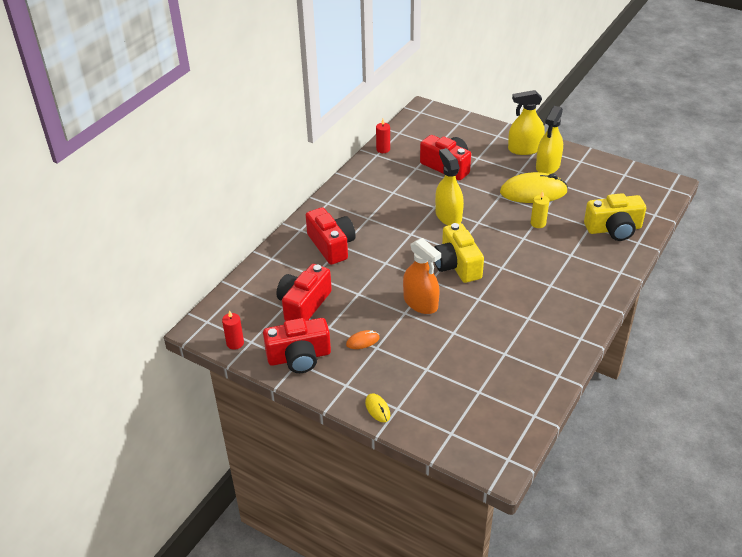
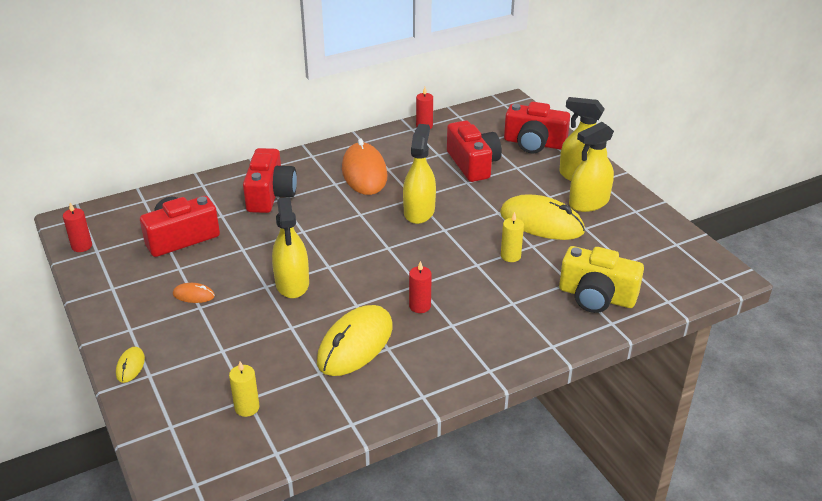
camera: 30 degrees right, 5 degrees down
(299, 357) = (120, 283): red camera -> red camera (534, 143)
(380, 202) = (364, 173): none -> orange mouse
(420, 303) = (292, 283): orange spray bottle -> yellow spray bottle
(457, 265) = (372, 262): yellow camera -> none
(485, 397) = (247, 408): none -> yellow candle
(506, 325) = (355, 344): none -> yellow mouse
(518, 282) = (420, 306): none -> red candle

